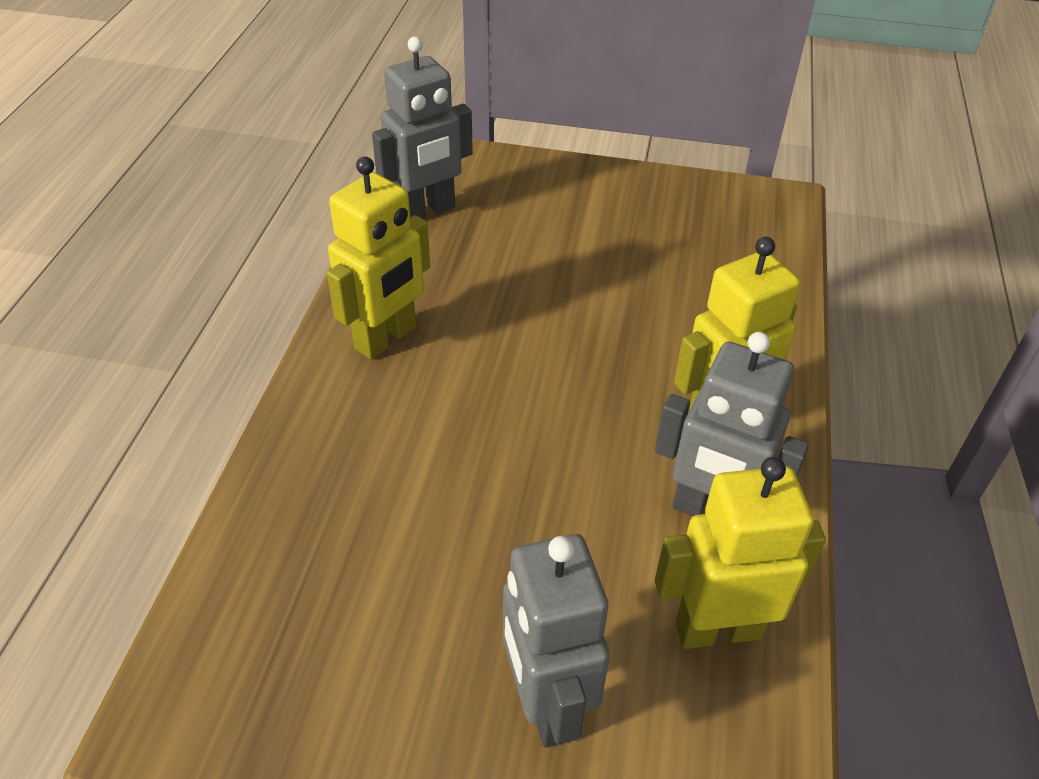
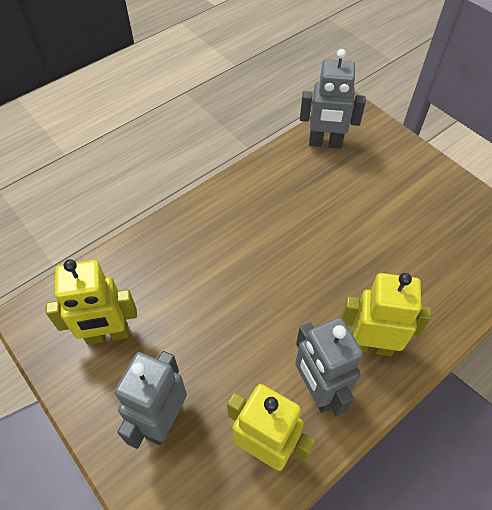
camera: 40 degrees right, 10 degrees up
(386, 338) = (248, 202): yellow robot -> yellow robot (107, 335)

